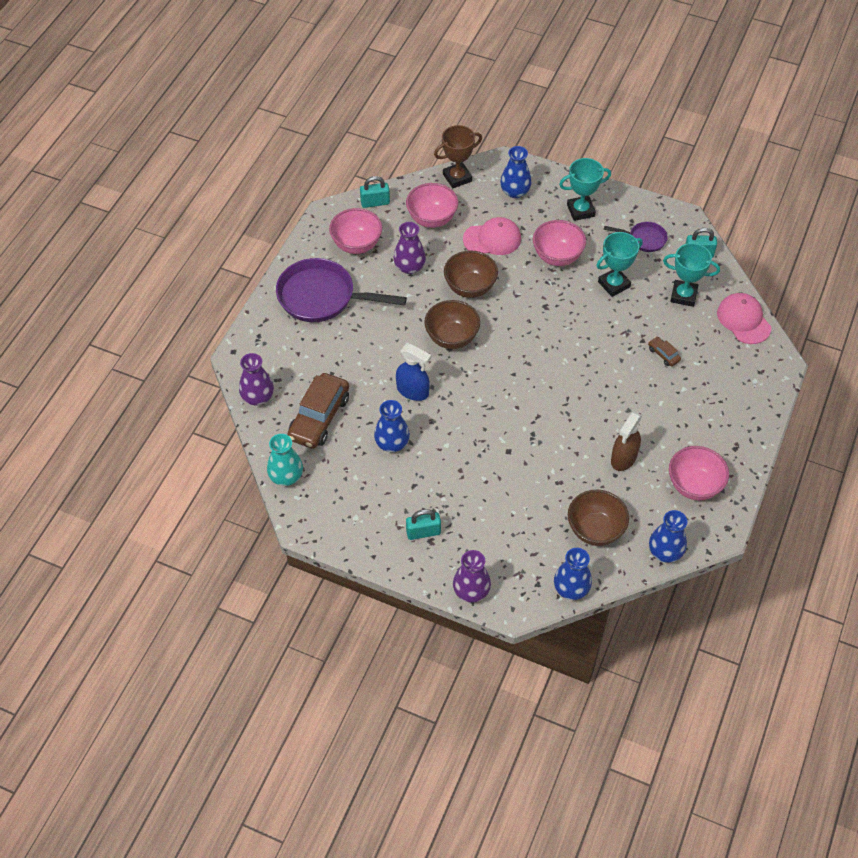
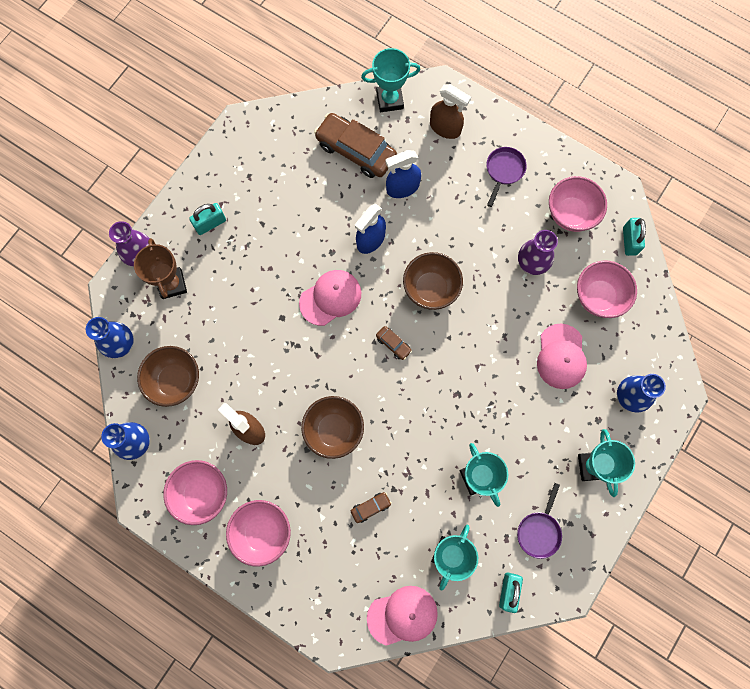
camera: 100 degrees right, 20 degrees up
(258, 397) = (389, 100): purple vase -> turquoise trophy
(283, 347) = (445, 128): none -> brown spray bottle
(286, 476) = (296, 115): turquoise vase -> none
(322, 297) = (504, 171): purple pan -> purple pan, size x0.50
(353, 373) = (402, 187): none -> blue spray bottle
(392, 443) = (313, 211): blue vase -> none
(423, 532) = (210, 223): turquoise padlock -> turquoise padlock turned 60 degrees clockwise
(457, 178) = (659, 335): brown trophy -> brown trophy (172, 284)
(470, 287) = (495, 319): brown bowl -> brown bowl (334, 430)
(479, 414) = (330, 298): none -> pink cap
(512, 358) = (393, 344): none -> brown car
(557, 256) = (526, 423): pink bowl -> pink bowl (262, 532)

